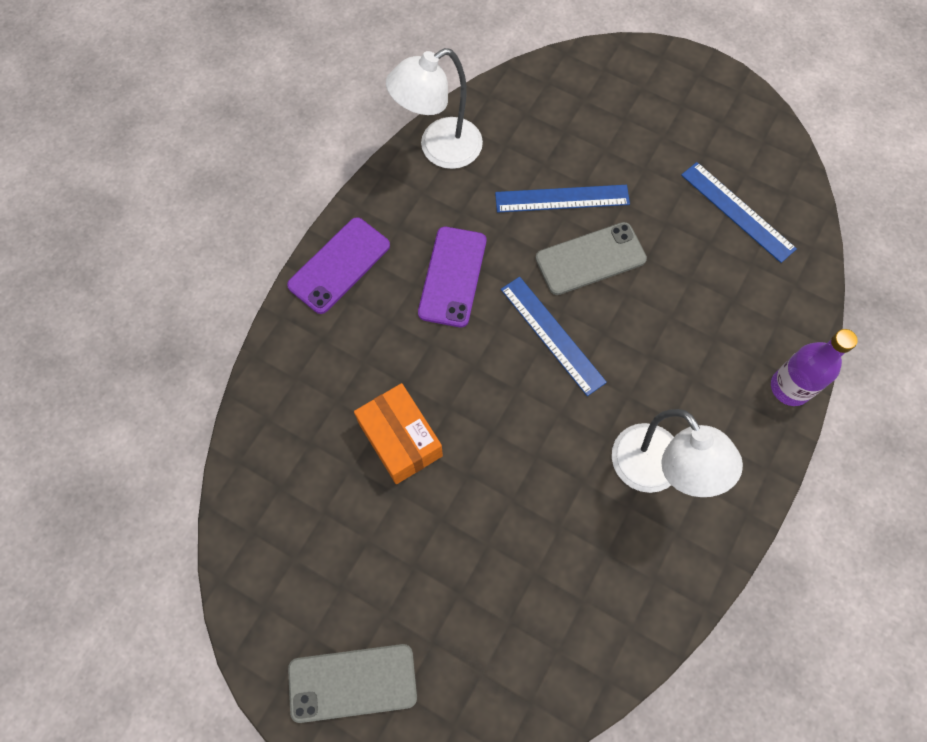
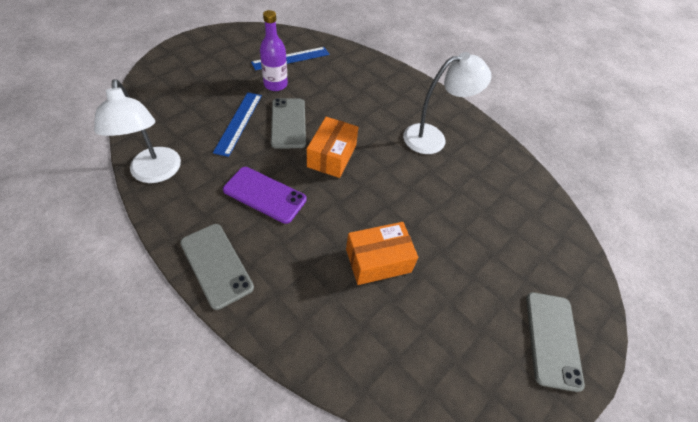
camera: 80 degrees left, 15 degrees down
(339, 265) = (216, 265): purple phone -> grey phone
(552, 335) = (332, 156): blue ruler -> orange box
(790, 387) = (399, 75): purple bottle -> purple bottle (275, 84)

